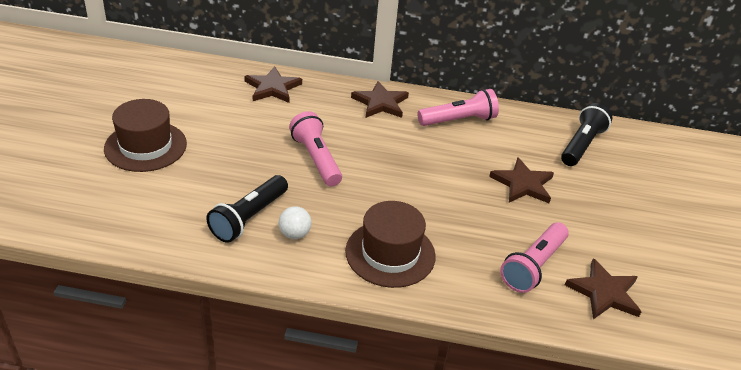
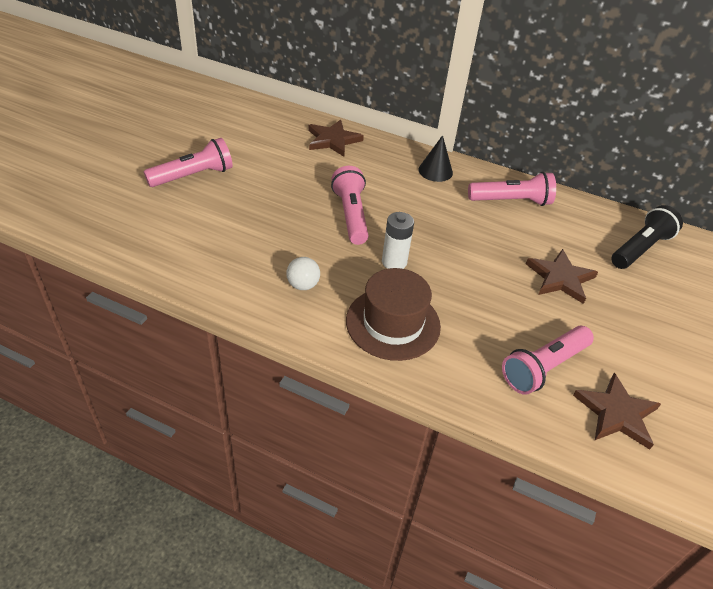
camera: 15 degrees right, 5 degrees up
(145, 146) = (193, 176): brown hat -> pink flashlight
(248, 218) = (264, 260): black flashlight -> none
(372, 196) = (394, 262): none -> white battery
(380, 103) = (435, 171): brown star -> black cone

